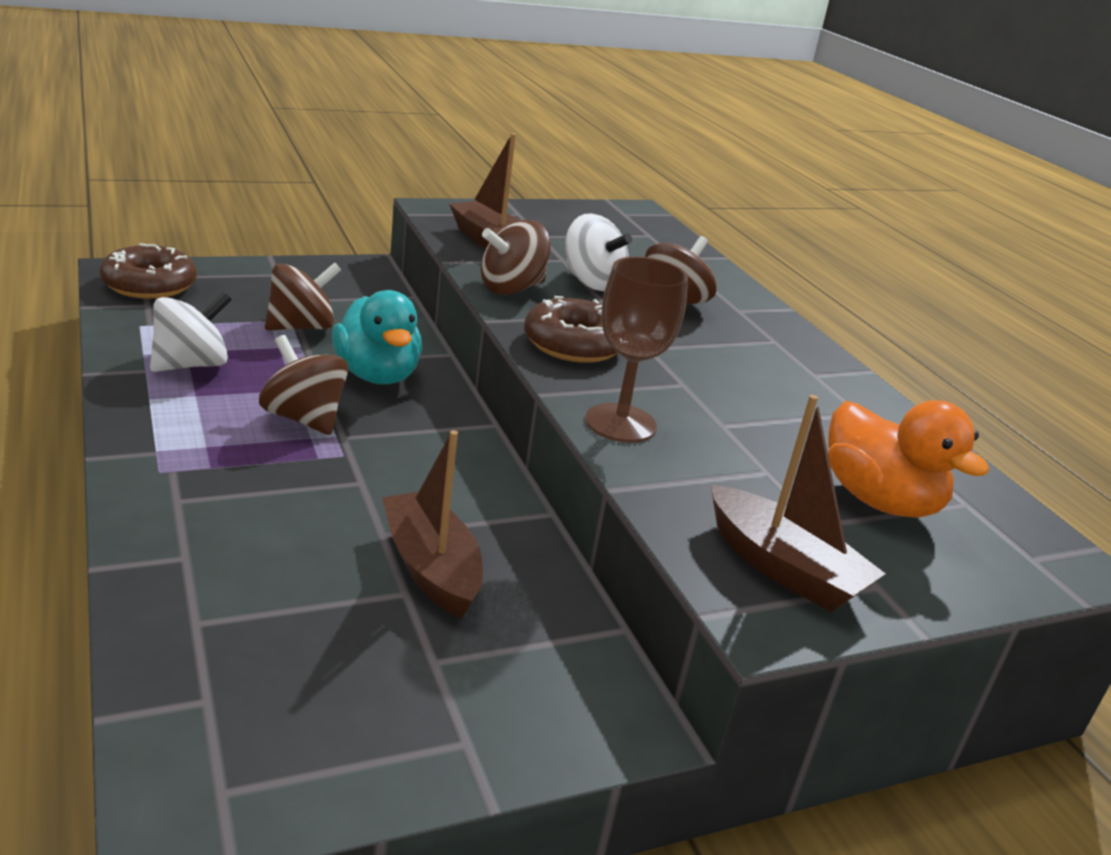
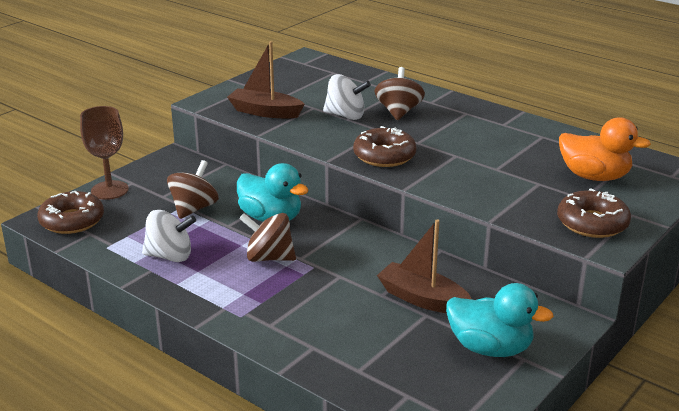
camera: 25 degrees left, 0 degrees up
(191, 365) = (170, 256): white spinning top -> white spinning top turned 75 degrees clockwise
(433, 695) = (490, 348): none -> turquoise duck
(511, 288) = (314, 136): brown spinning top -> none
(620, 423) = (456, 188): brown goblet -> brown goblet (109, 190)
(783, 568) = (592, 223): brown boat -> brown donut

